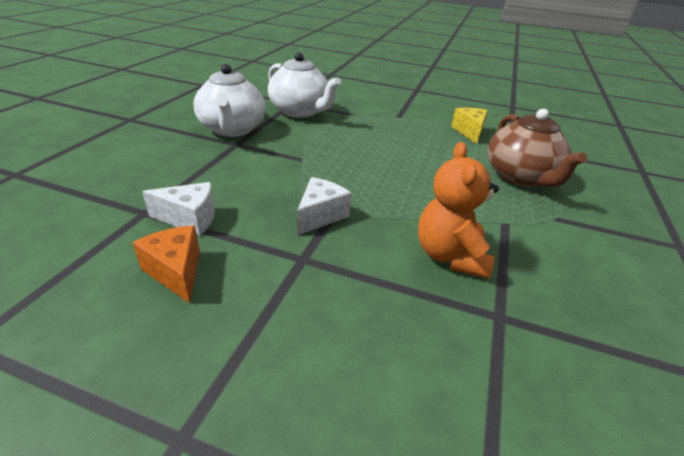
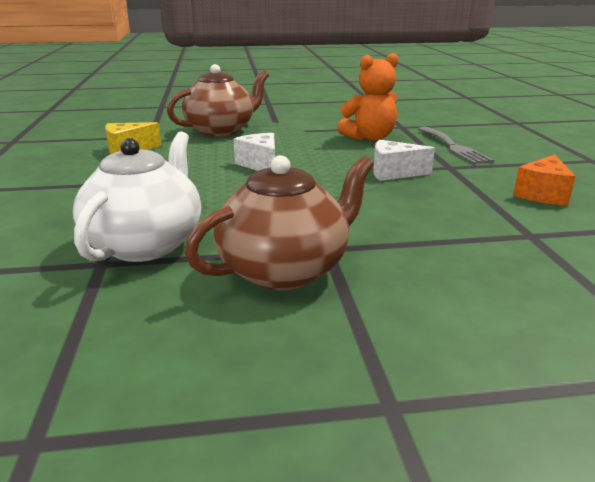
camera: 115 degrees left, 10 degrees down
(190, 219) = (494, 213): white cheese -> white cheese (260, 165)
(232, 129) = (285, 270): white teapot -> brown teapot
(366, 308) = (453, 147): none -> grey fork

